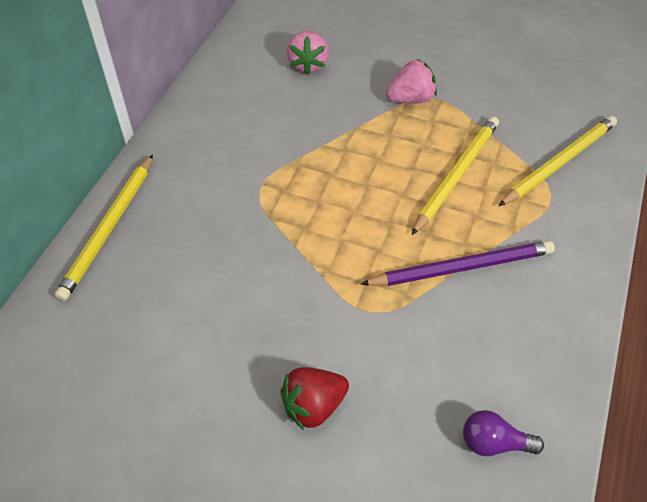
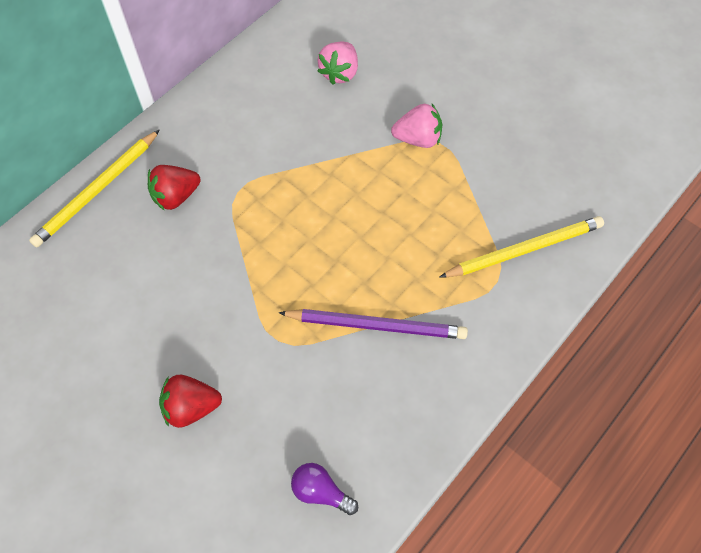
camera: 20 degrees right, 10 degrees up
(197, 211) = (176, 196): none -> red strawberry
(456, 175) = (419, 232): yellow pencil -> none

